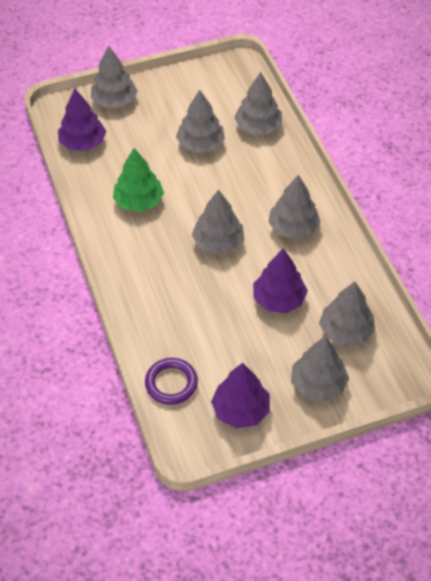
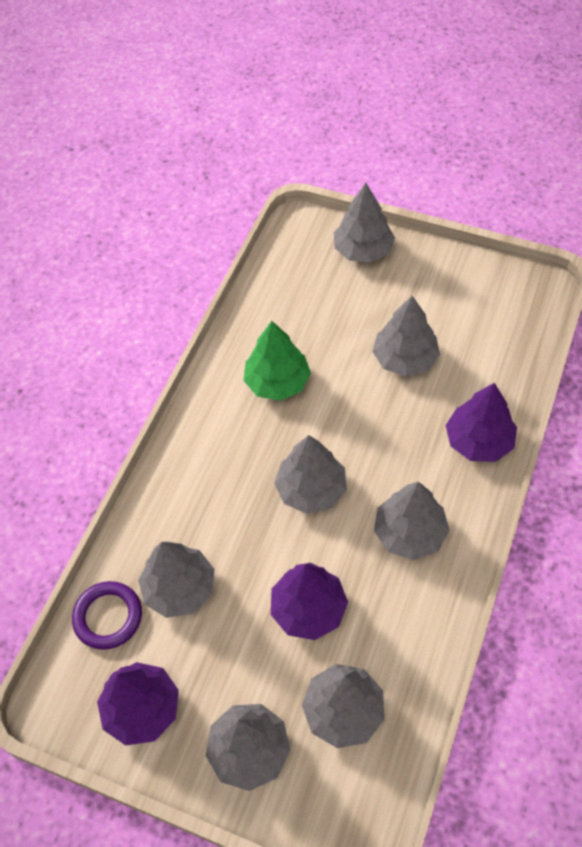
camera: 45 degrees right, 5 degrees up
(83, 143) = (287, 278): purple tree -> purple tree (478, 441)
(258, 127) = (489, 379): grey tree -> grey tree (179, 588)

